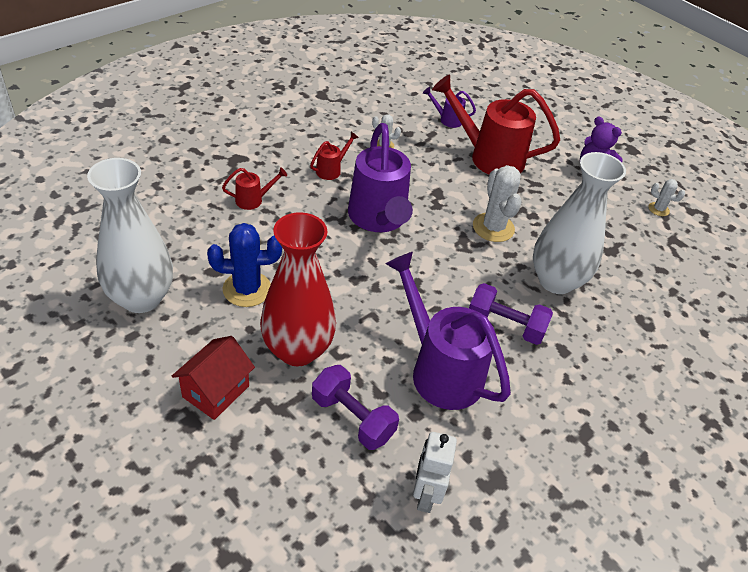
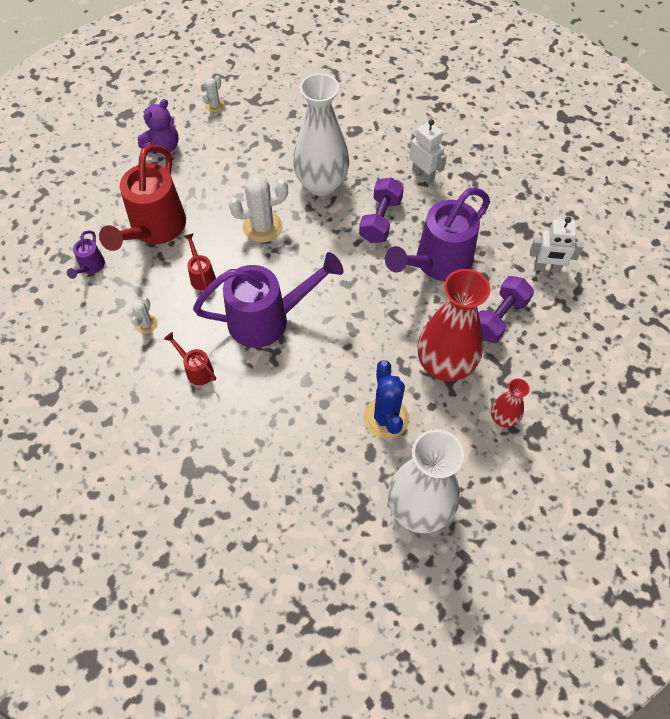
camera: 90 degrees left, 15 degrees up
(216, 391) = (503, 418): red house -> red vase
(253, 200) = (259, 437): red watering can -> red watering can (201, 276)
(581, 381) = (423, 175): none -> white robot

